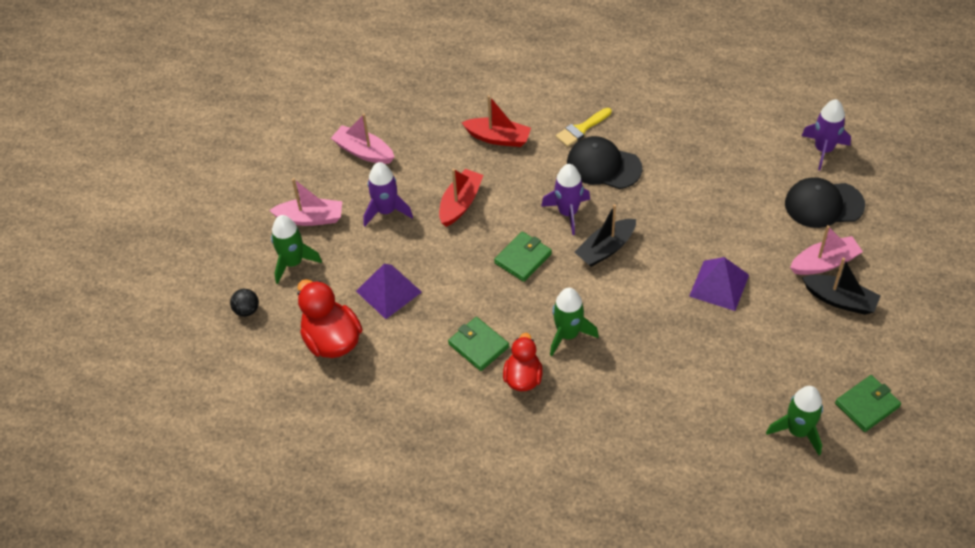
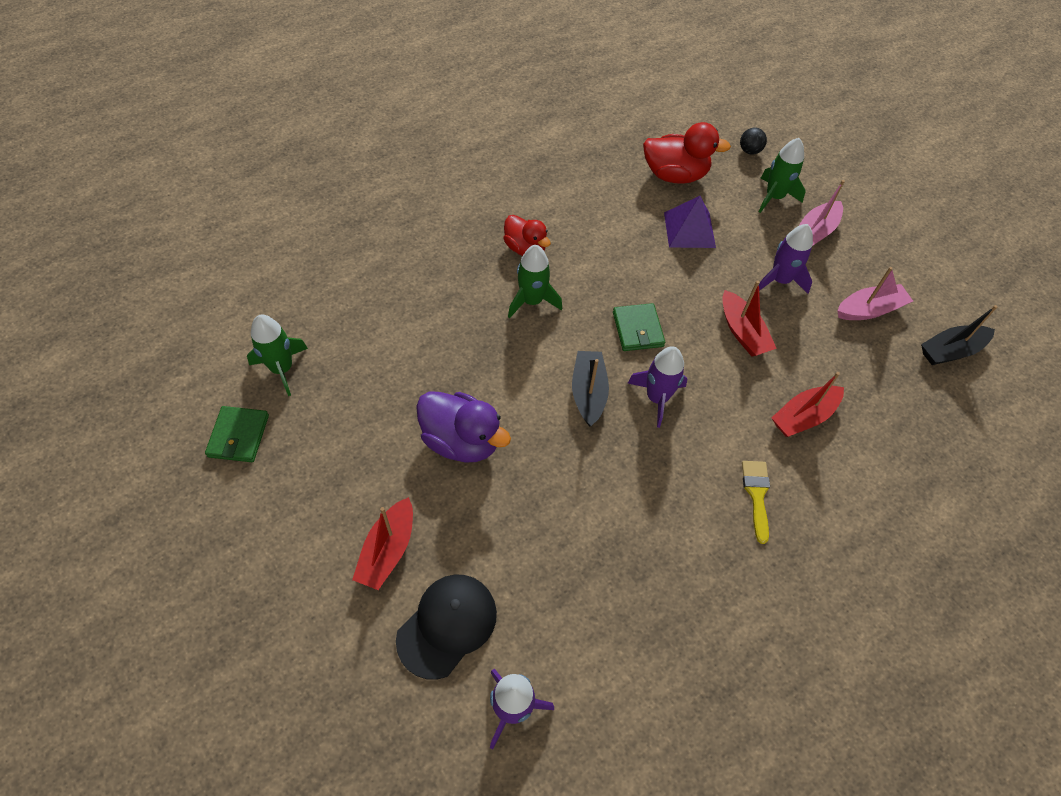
camera: 125 degrees right, 5 degrees up
(478, 345) = (582, 244): green wallet -> none
(603, 166) = (689, 472): black cap -> none
(719, 285) = (461, 441): purple pyramid -> purple duck
(824, 263) = (387, 550): pink boat -> red boat
(840, 300) = (340, 520): black boat -> black boat (950, 351)

